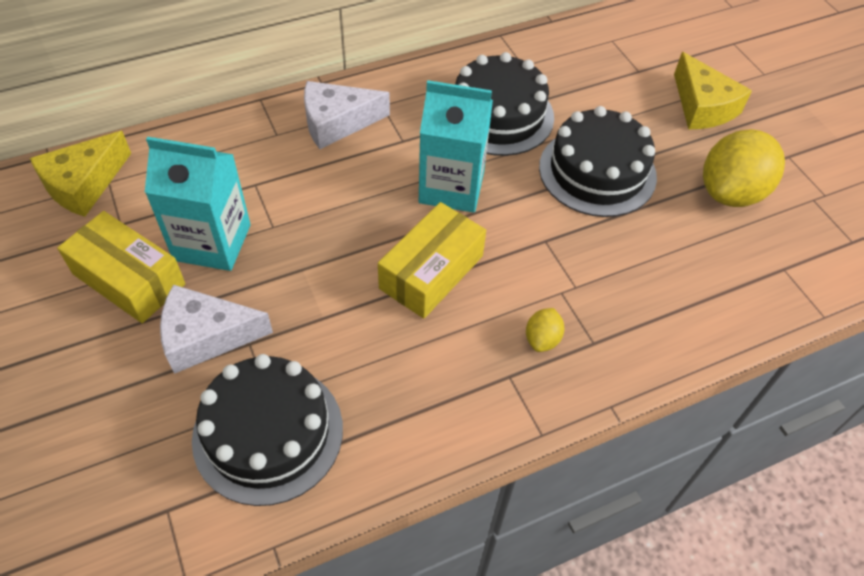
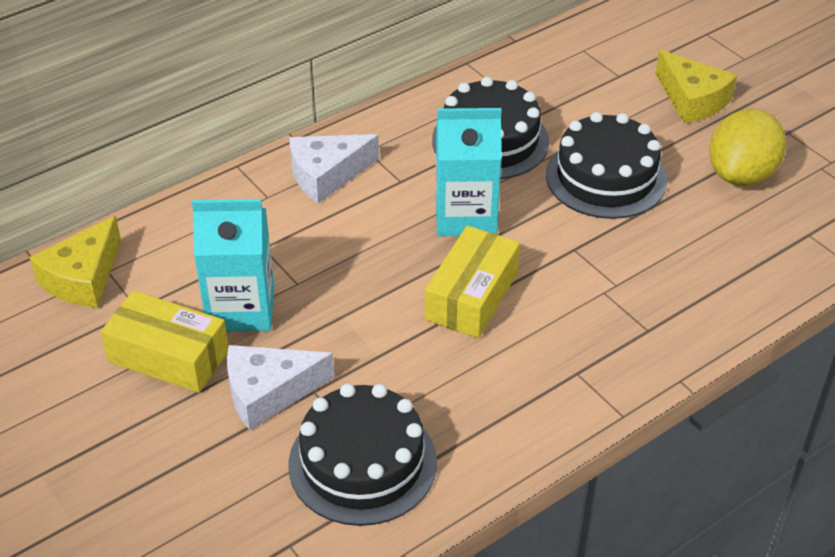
camera: 10 degrees left, 10 degrees down
(542, 339) = (598, 335): yellow lemon -> none

